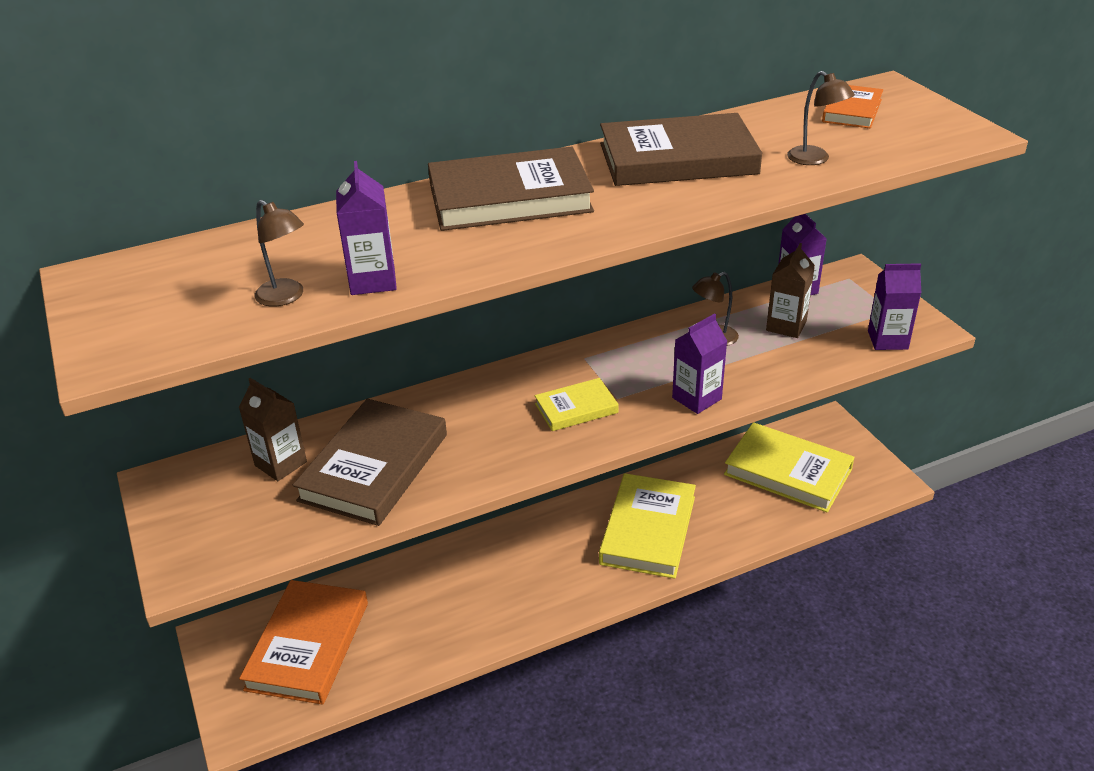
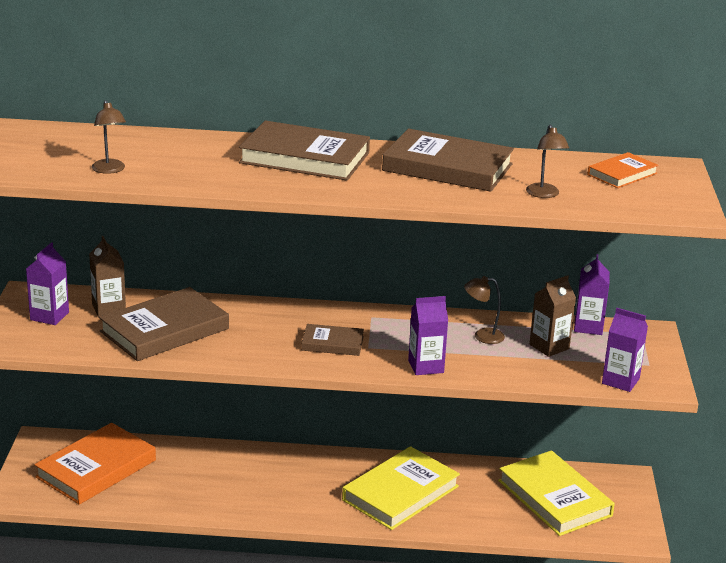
camera: 25 degrees right, 10 degrees down
(373, 281) = (167, 176): purple carton -> purple carton (49, 316)
(576, 408) = (332, 343): yellow book -> brown book

